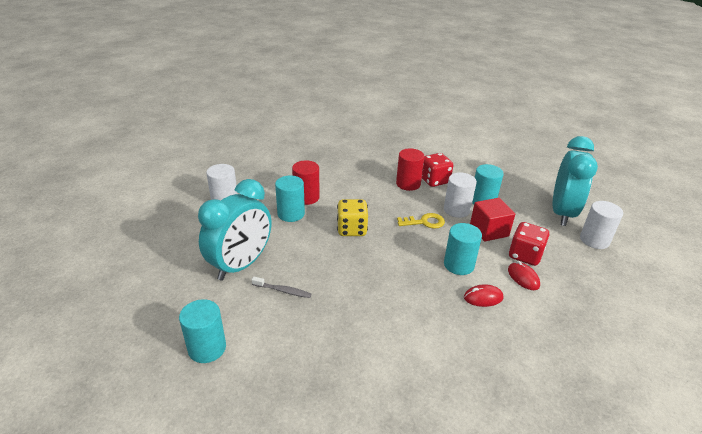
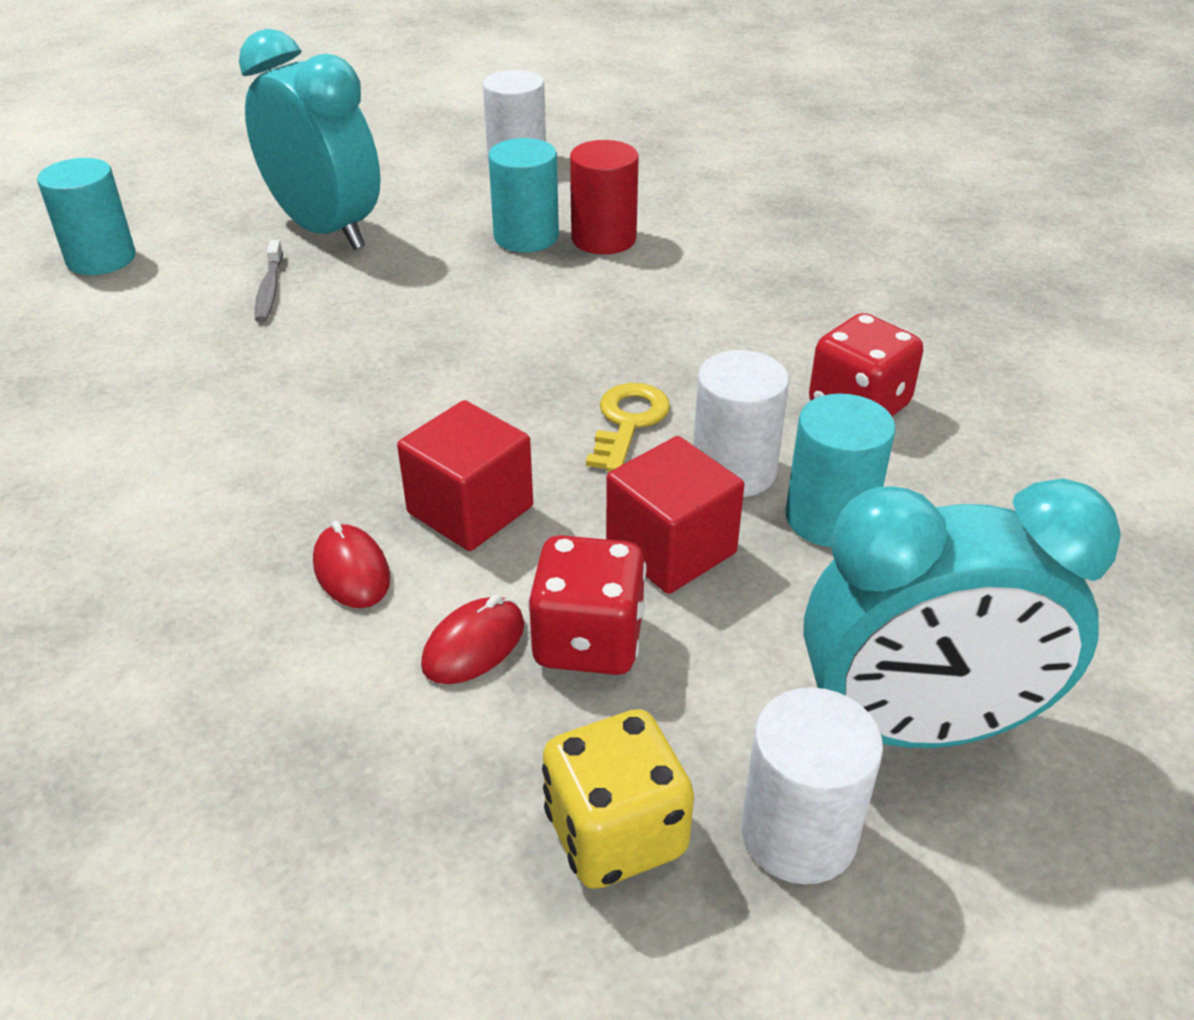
camera: 70 degrees right, 5 degrees up
(241, 265) = (326, 230): turquoise clock -> turquoise clock turned 150 degrees counterclockwise
(352, 229) = (519, 322): yellow dice -> yellow dice (615, 833)
(408, 184) = (795, 364): red cylinder -> none
(424, 222) = (628, 422): yellow key -> yellow key turned 135 degrees counterclockwise
(458, 265) = (470, 510): turquoise cylinder -> red cube

